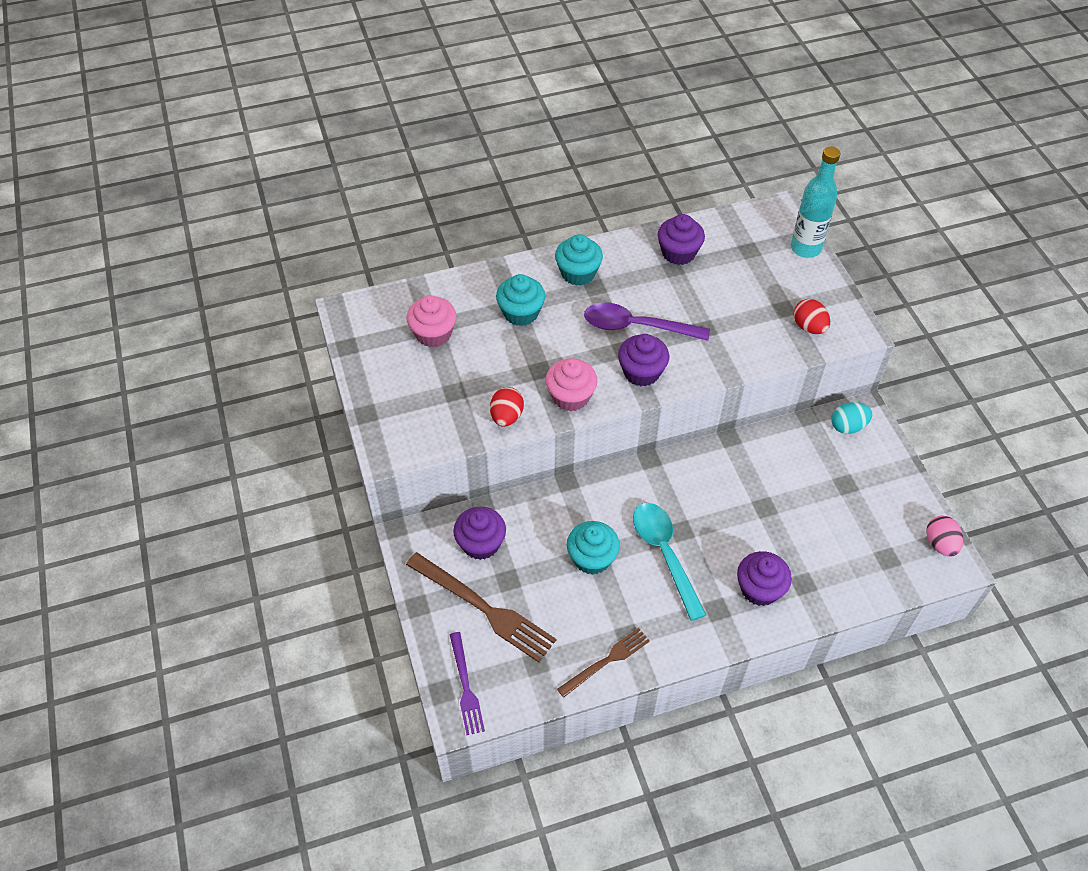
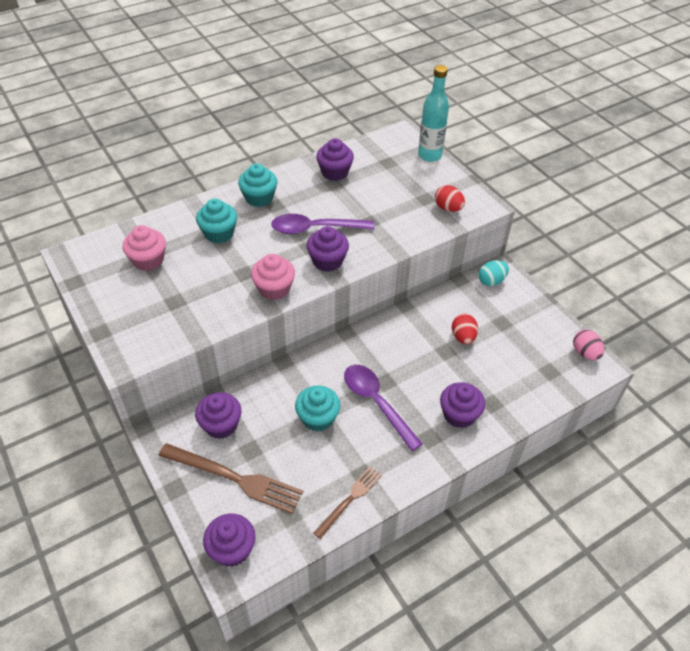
camera: 15 degrees left, 5 degrees down
(465, 686) = (232, 549): purple fork -> purple cupcake
(506, 416) = (224, 313): red egg -> red egg (463, 337)
(665, 554) = (376, 403): turquoise spoon -> purple spoon

